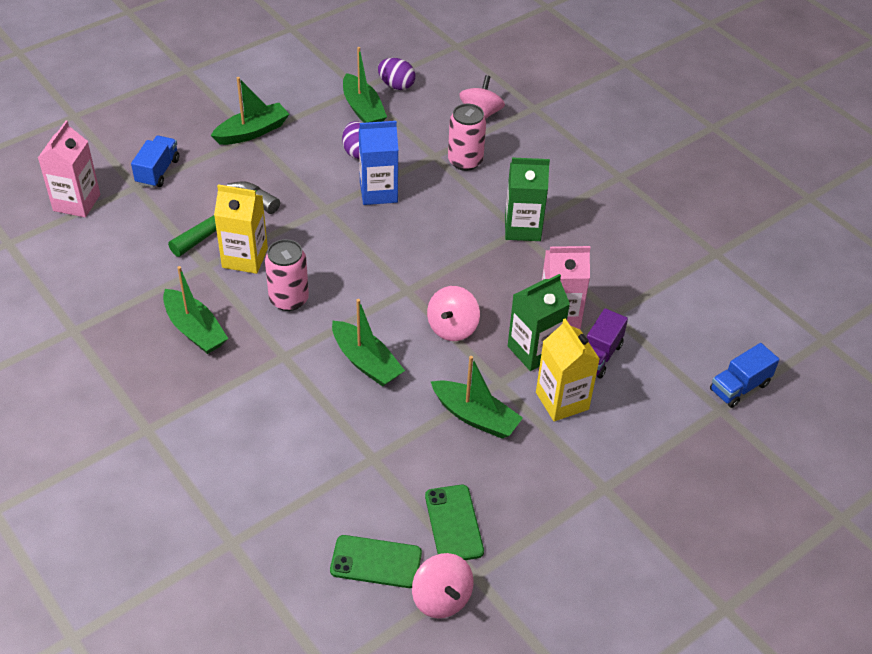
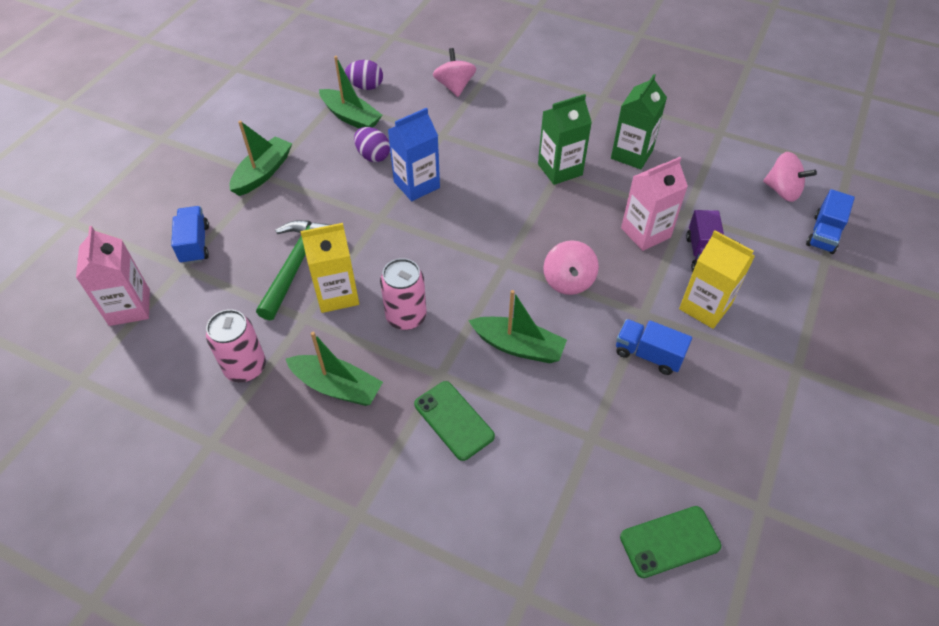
camera: 25 degrees left, 5 degrees up
(441, 598) = (751, 547): pink spinning top -> pink spinning top (782, 191)
(454, 523) = (706, 466): green phone -> green phone (454, 420)
(465, 161) = (471, 130): pink can -> pink can (245, 367)
(475, 417) = (648, 354): green boat -> blue truck
(534, 351) = (649, 272): green carton -> green carton (631, 154)

